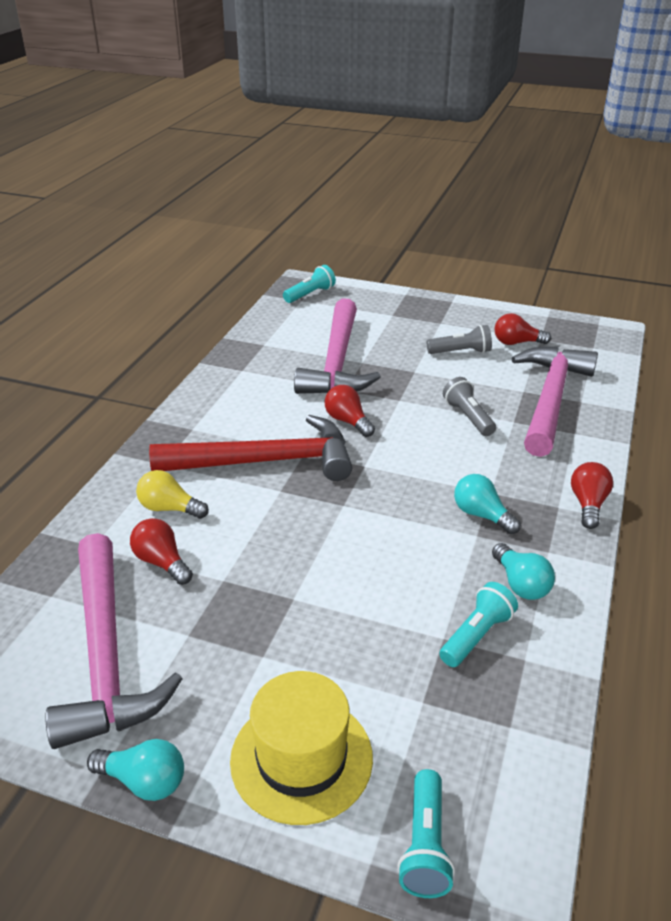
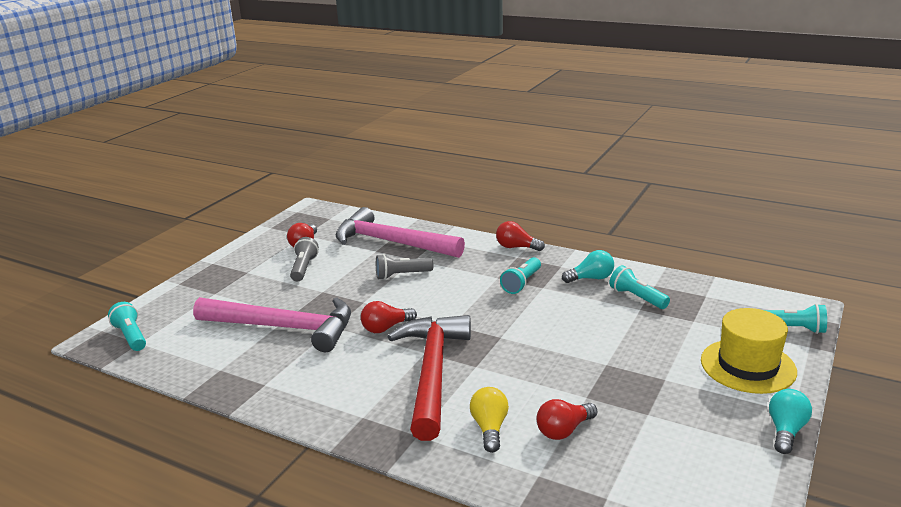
camera: 80 degrees left, 10 degrees down
(106, 655) = (674, 457): pink hammer -> none
(169, 508) = (490, 428): yellow light bulb -> yellow light bulb turned 150 degrees clockwise
(482, 515) = (522, 283): turquoise light bulb -> turquoise flashlight

